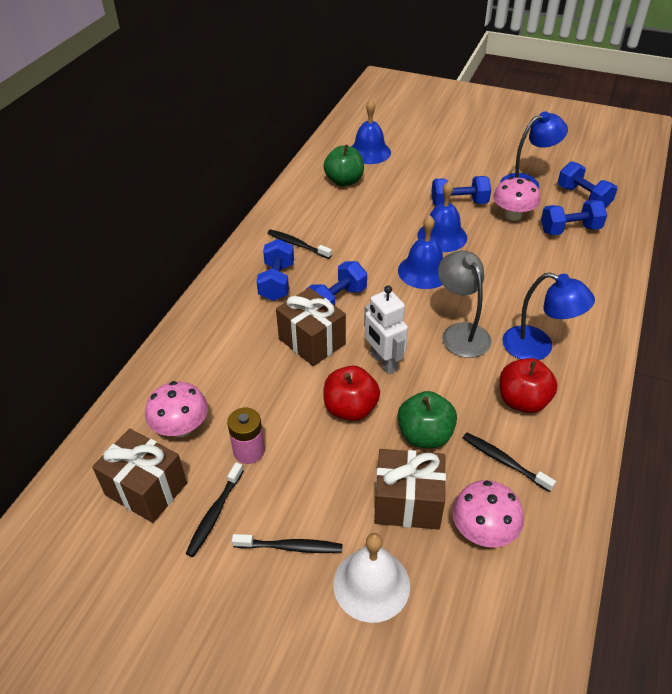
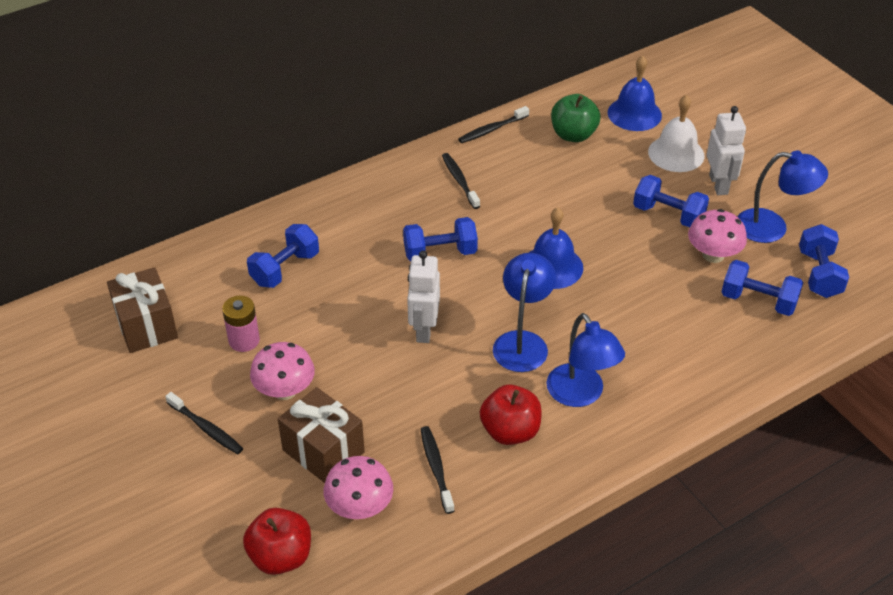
camera: 35 degrees right, 0 degrees up
(181, 427) = (212, 293): pink mushroom -> pink mushroom (285, 390)
(215, 514) = (177, 372): black toothbrush -> black toothbrush (492, 129)
(277, 282) = (405, 208): blue dumbbell -> blue dumbbell (285, 269)
(312, 341) = (381, 278): brown gift -> none
(350, 409) = (355, 353): red apple -> red apple (281, 556)
(371, 584) = (237, 489): white bell -> white bell (676, 153)
(425, 435) = (393, 409): green apple -> none
(442, 236) = (610, 240): blue bell -> none
(461, 333) = (522, 342): grey lamp -> blue lamp
(468, 172) = (719, 184): none -> white robot

